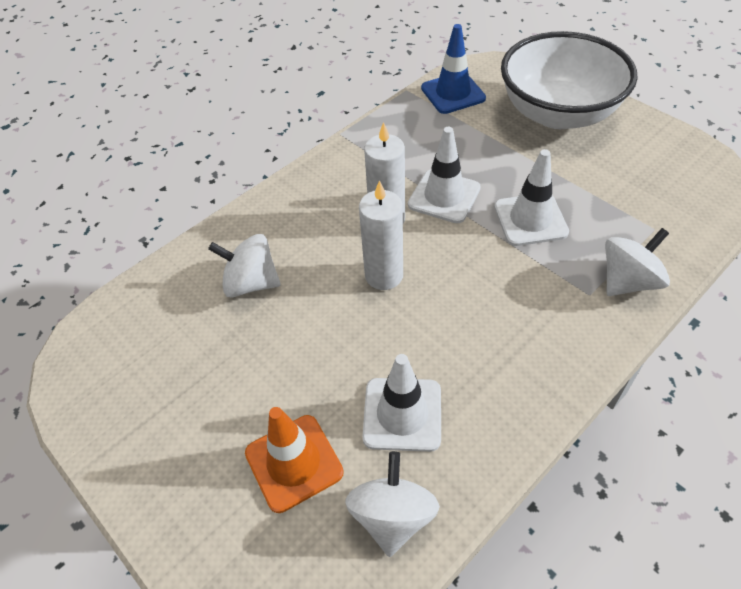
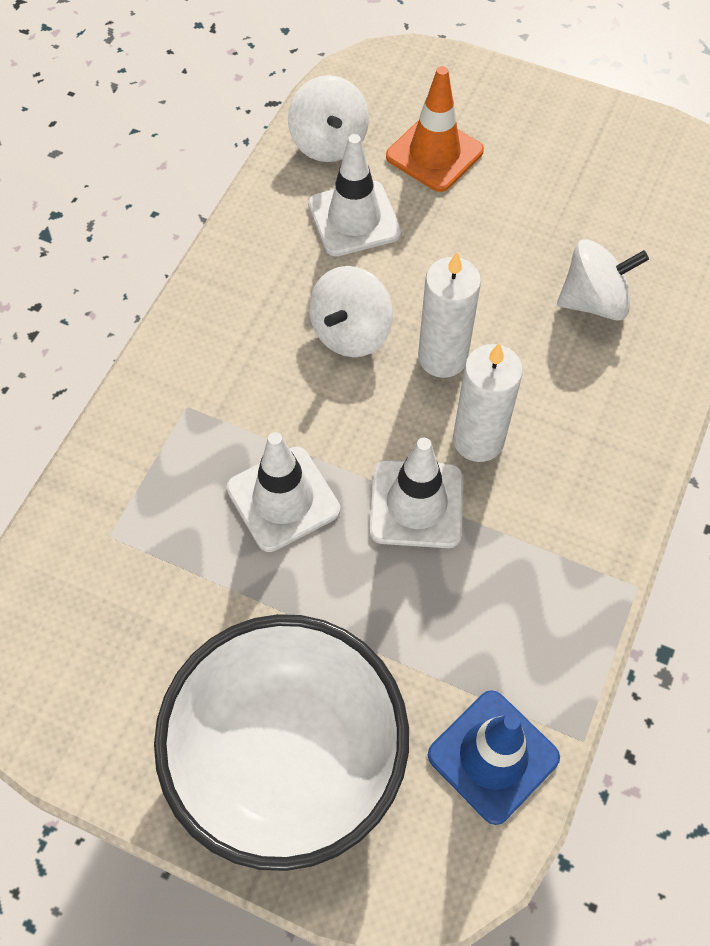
camera: 155 degrees right, 10 degrees up
(628, 281) = (141, 438): white spinning top -> white spinning top (351, 332)

